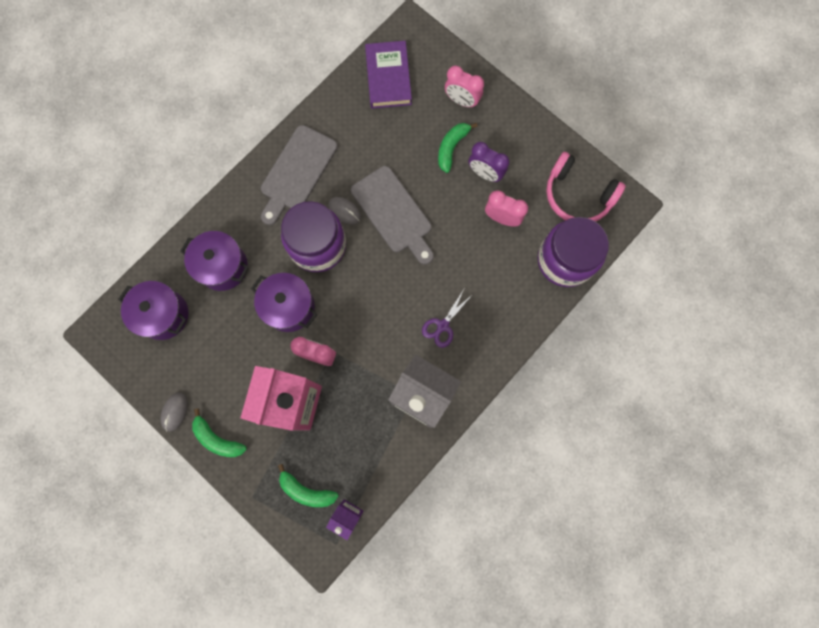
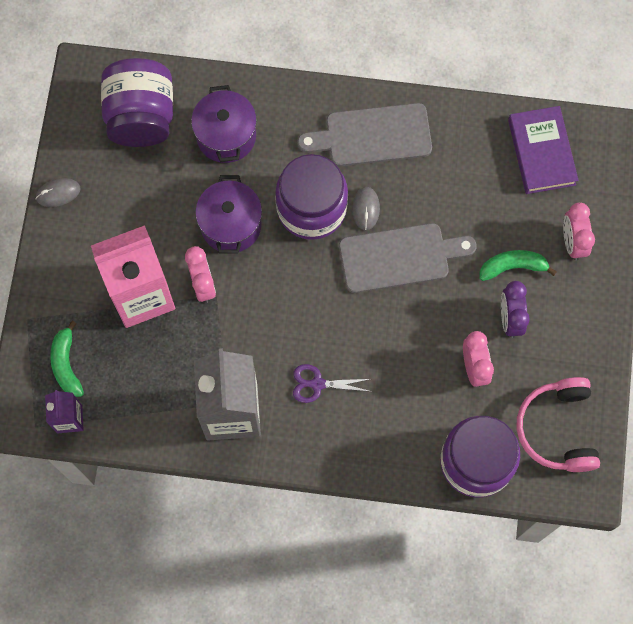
camera: 55 degrees right, 5 degrees down
(163, 315) = (141, 117): purple pot -> purple jar
(217, 439) = (59, 249): green banana -> none
(388, 77) = (541, 152): purple book -> purple book turned 60 degrees counterclockwise
(393, 213) = (399, 257): grey cutting board -> grey cutting board turned 120 degrees counterclockwise

